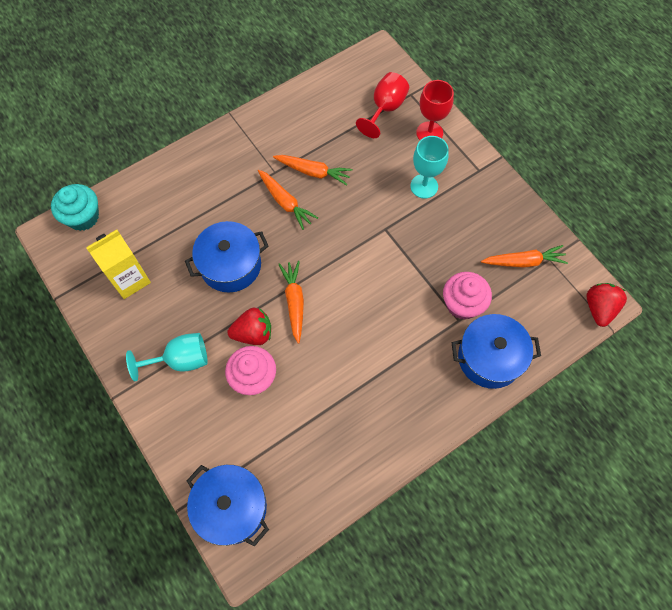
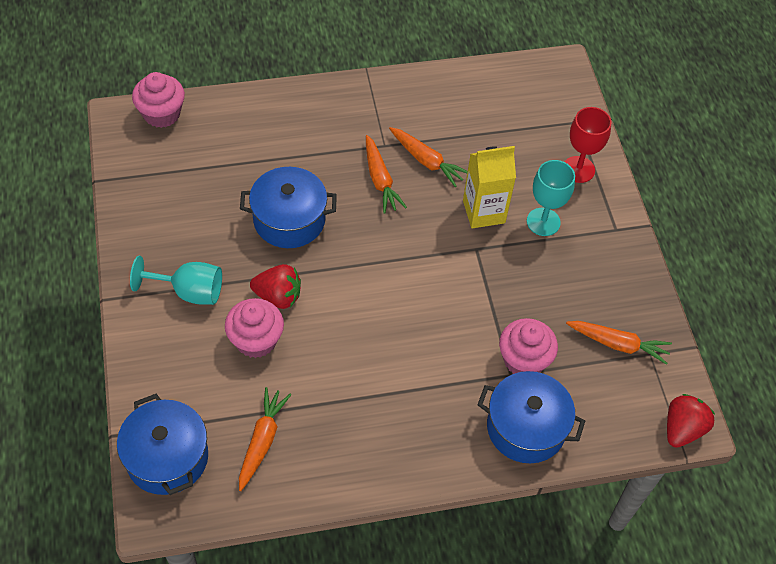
camera: 20 degrees right, 10 degrees down
(83, 217) = (162, 114): turquoise cupcake -> pink cupcake
(130, 279) = (178, 193): yellow carton -> yellow carton (483, 212)
(294, 302) = (338, 283): orange carrot -> orange carrot (262, 441)
(385, 109) = (540, 126): red goblet -> none

